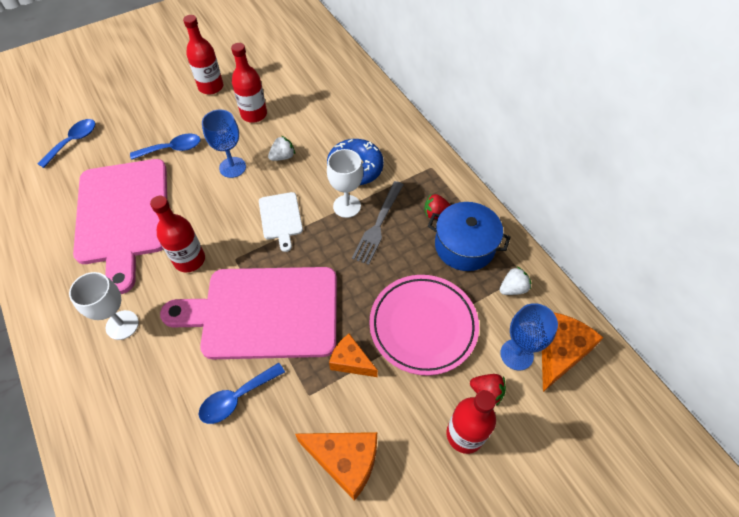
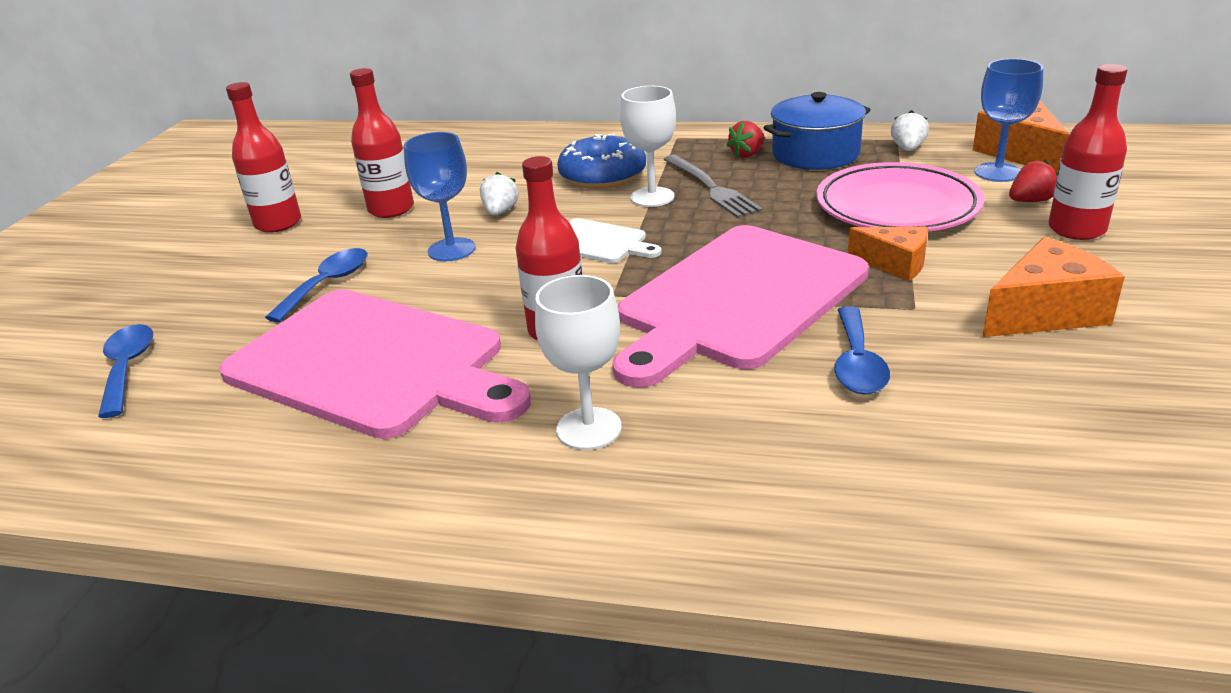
camera: 45 degrees left, 25 degrees down
(351, 361) = (895, 264): orange cheese -> orange cheese turned 135 degrees counterclockwise

